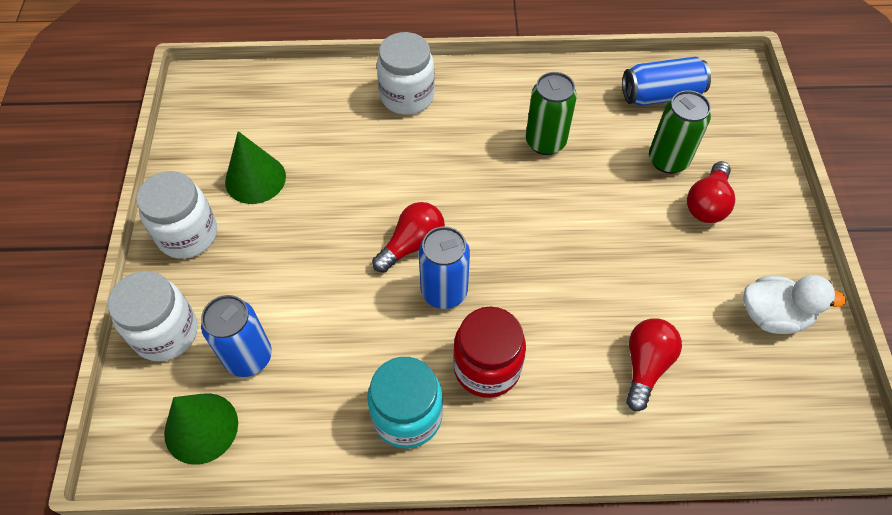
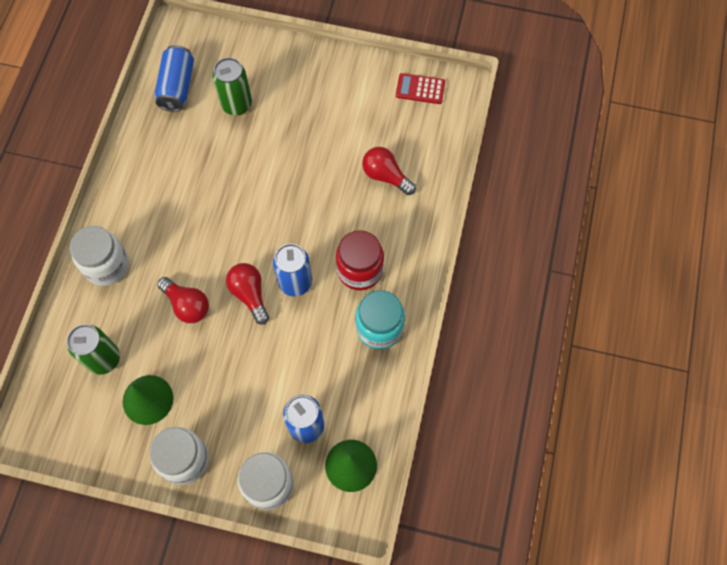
camera: 75 degrees left, 10 degrees up
(545, 142) = (191, 178): green can -> green can (104, 359)
(707, 203) = (281, 95): red light bulb -> red light bulb (187, 305)
(773, 316) = (374, 92): white duck -> none
(813, 379) = (420, 89): none -> red calculator

